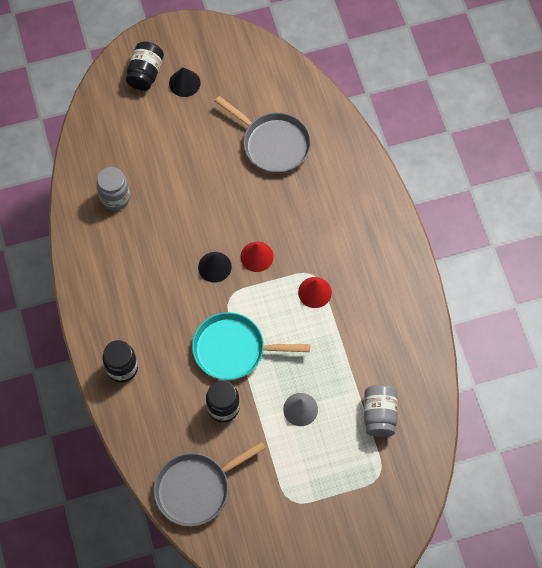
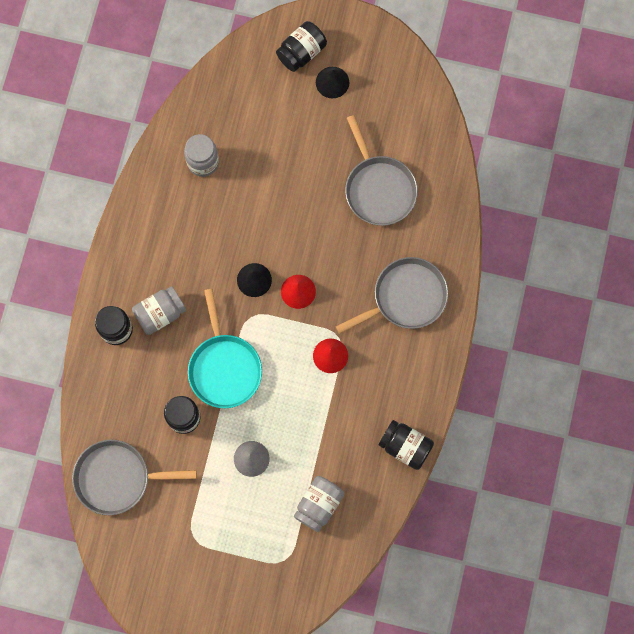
camera: 30 degrees right, 10 degrees up
(152, 335) = (160, 314): none -> grey jar
(233, 349) = (224, 368): turquoise pan -> turquoise pan turned 135 degrees counterclockwise
(347, 214) = (406, 297): none -> grey pan
(420, 330) = (405, 446): none -> black jar

